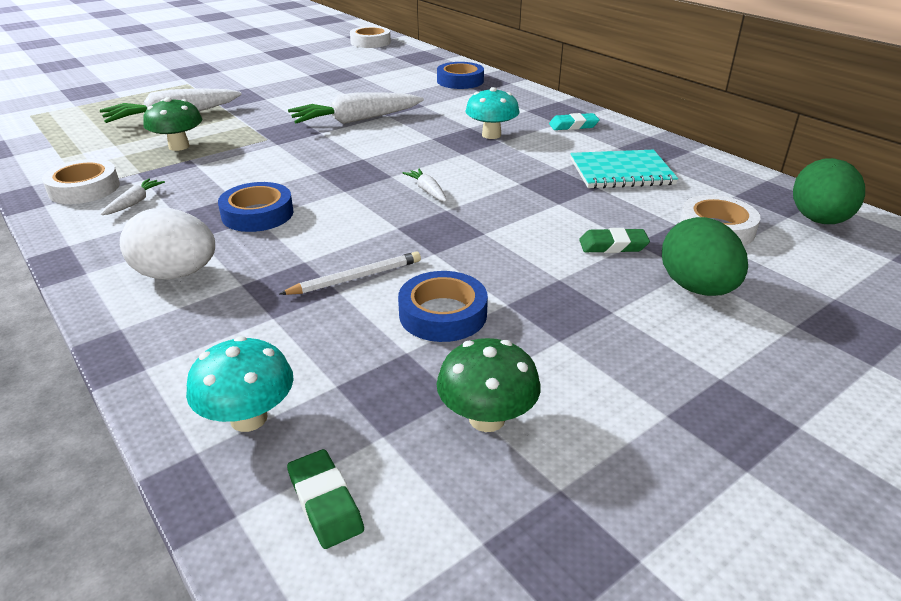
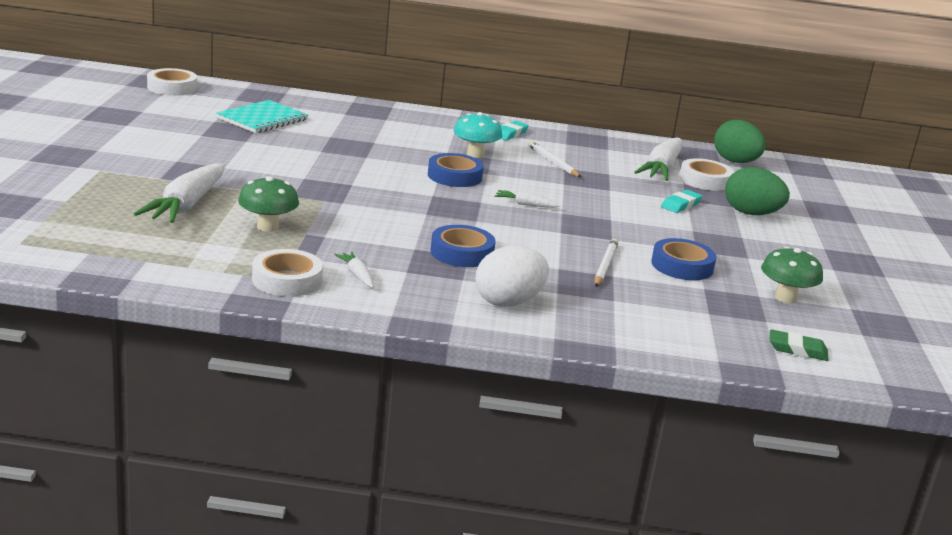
camera: 50 degrees left, 10 degrees down
(248, 418) = (707, 340): turquoise mushroom -> none
(356, 120) = (353, 167): white carrot -> white carrot (661, 169)
(460, 81) = (351, 113): blue tape -> blue tape (454, 176)
(557, 160) = (553, 162): none -> white pencil
(613, 245) = (680, 205): green eraser -> turquoise eraser
(621, 172) = (601, 160): turquoise notebook -> turquoise notebook (262, 119)

